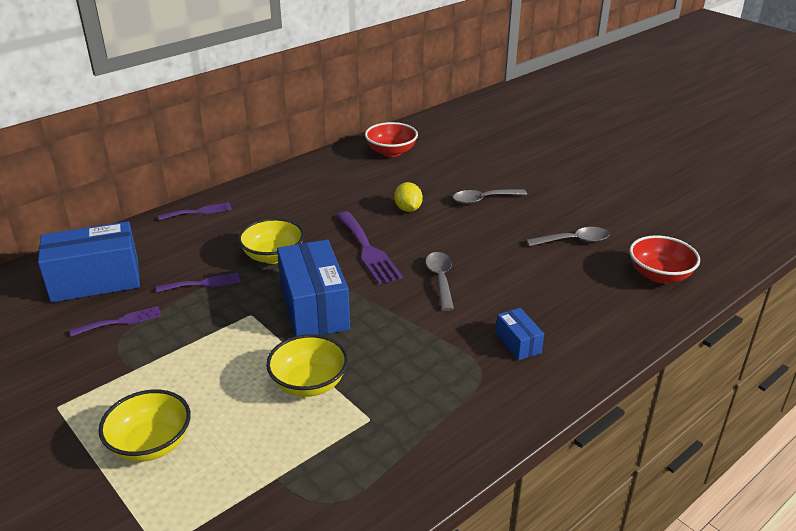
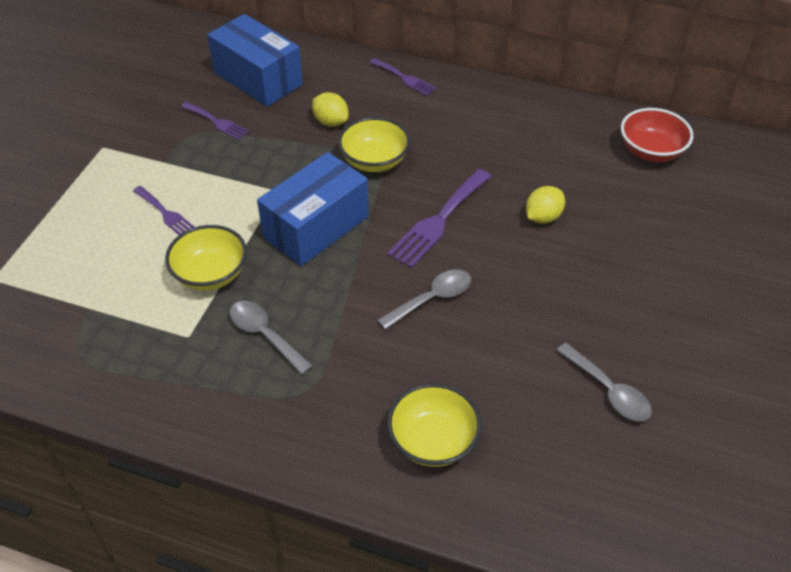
camera: 60 degrees right, 15 degrees up
(151, 444) = (90, 218): yellow bowl -> yellow bowl (433, 440)
(202, 261) = (331, 122): none -> yellow lemon
(203, 283) = (299, 139): purple fork -> purple fork (166, 214)
(483, 199) = (624, 272): grey spoon -> grey spoon (265, 335)
(518, 343) = (367, 406): blue box -> none
(659, 275) = (605, 506): red bowl -> none

